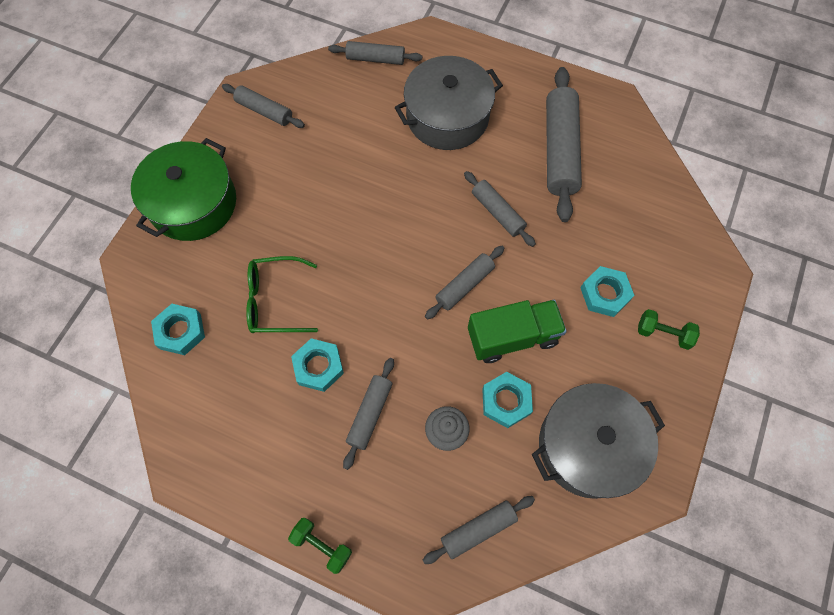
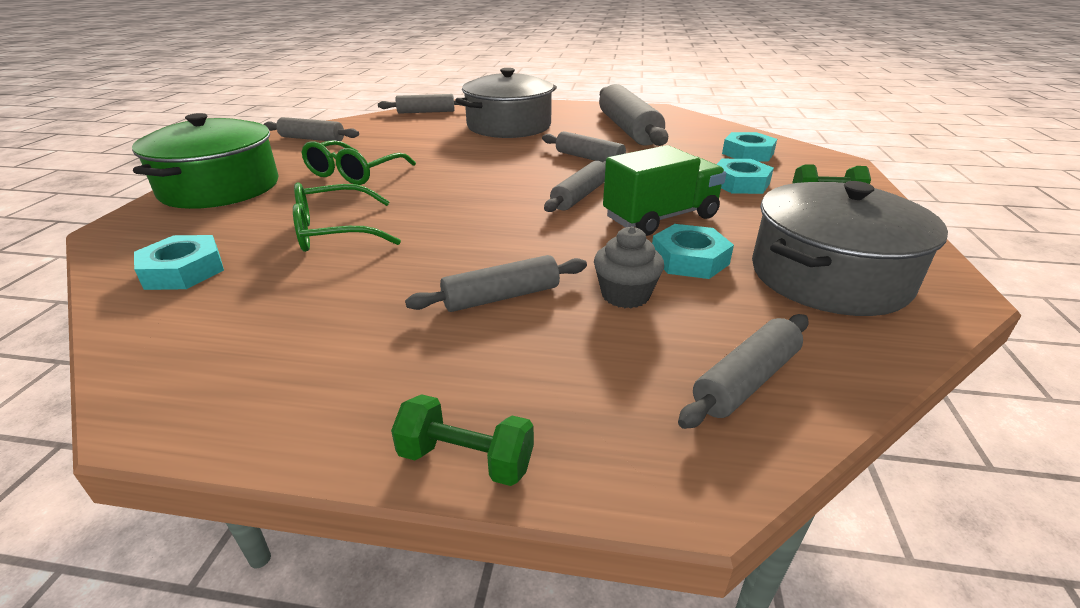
camera: 15 degrees left, 35 degrees down
(295, 198) = (354, 173): none -> green glasses
(318, 366) = (408, 270): turquoise nut -> turquoise nut (747, 153)
(370, 414) = (501, 297): grey rolling pin -> grey rolling pin turned 60 degrees clockwise

